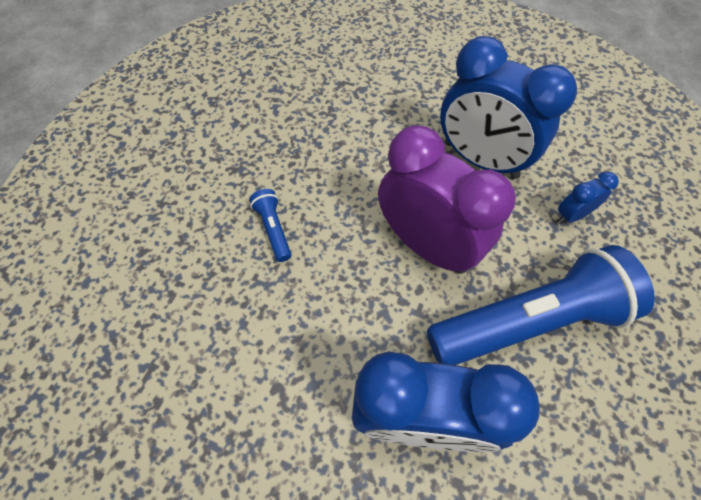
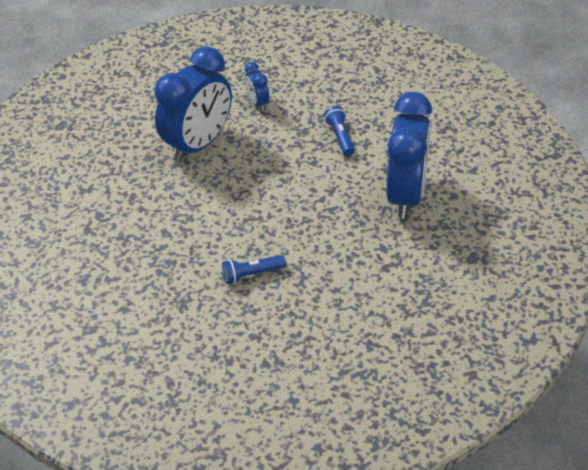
camera: 85 degrees left, 15 degrees down
(427, 245) = (276, 182): purple clock -> none
(528, 321) = (340, 137): blue flashlight -> blue flashlight, size x0.41

